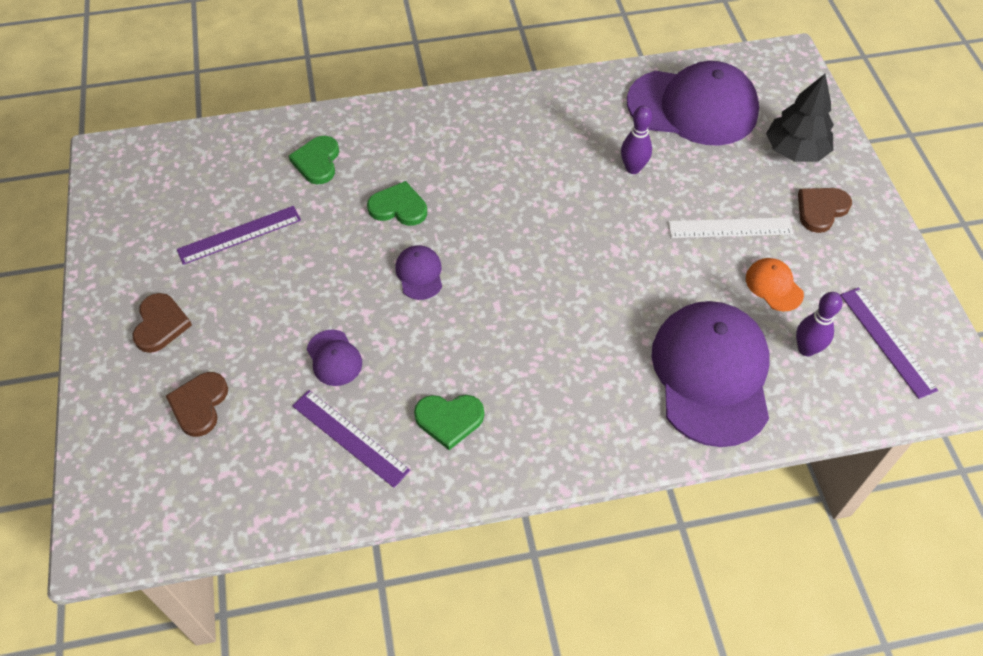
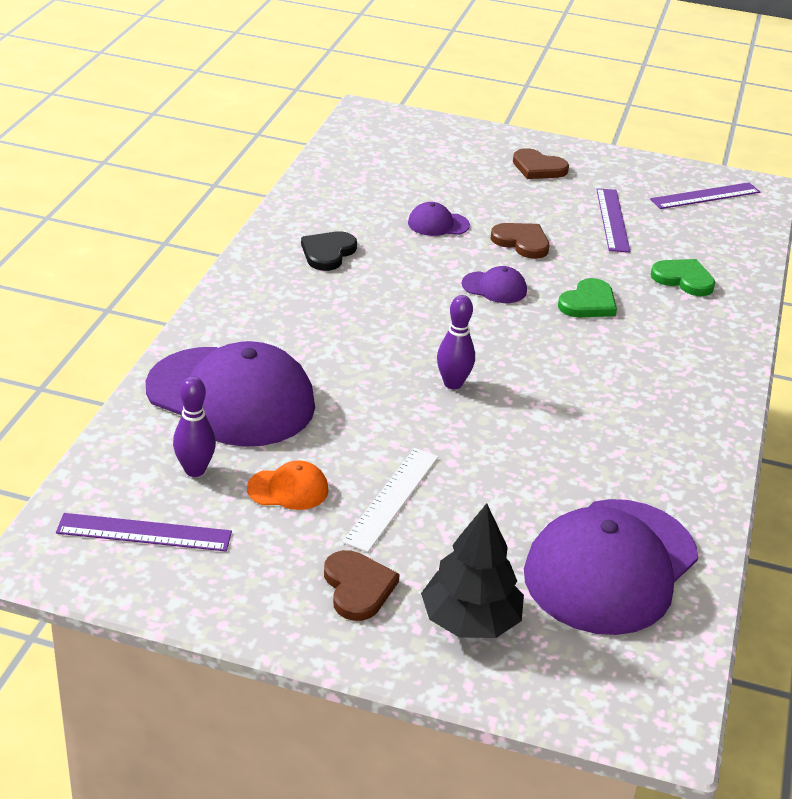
camera: 115 degrees right, 20 degrees down
(199, 405) = (445, 165): brown heart -> brown heart (521, 242)
(350, 438) = (356, 210): purple ruler -> purple ruler (705, 196)
(449, 419) = (328, 253): green heart -> black heart
(633, 168) = (537, 468): purple bowling pin -> purple bowling pin (453, 383)

